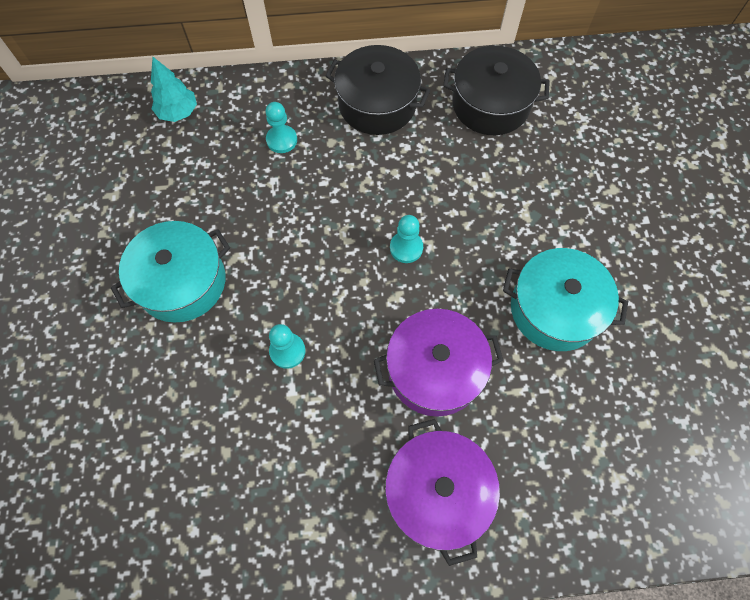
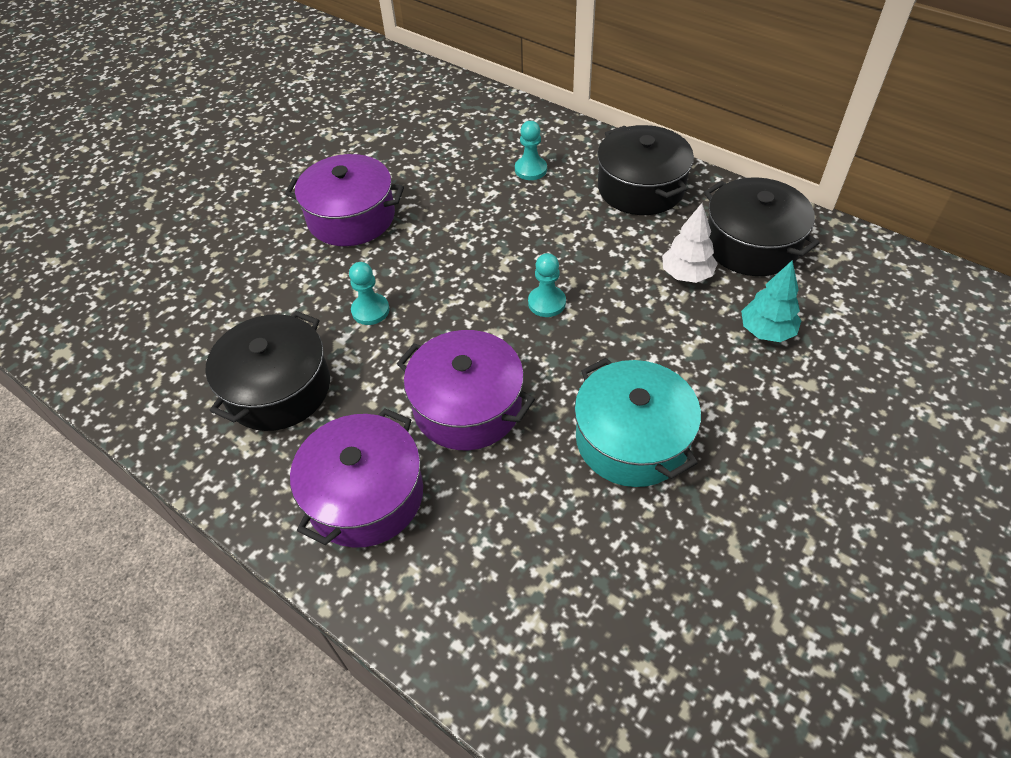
camera: 45 degrees right, 15 degrees down
(178, 112) = (473, 111): turquoise tree -> turquoise tree (766, 331)
(182, 282) = (351, 217): turquoise pot -> purple pot
(288, 470) = (278, 388): none -> black pot
(473, 158) = (686, 274): none -> white tree

